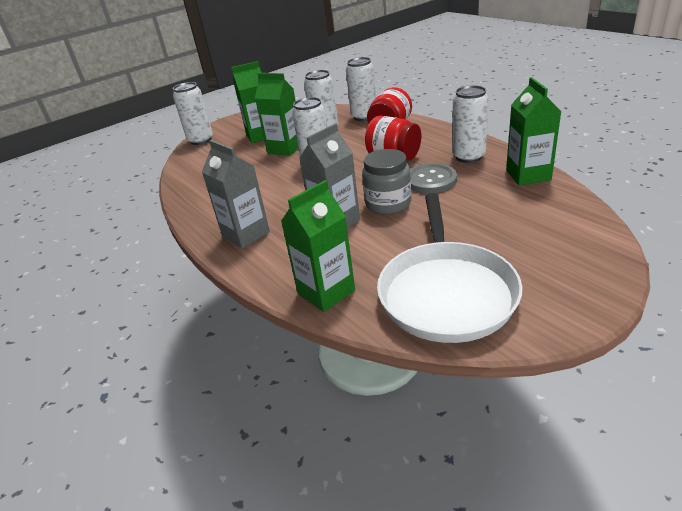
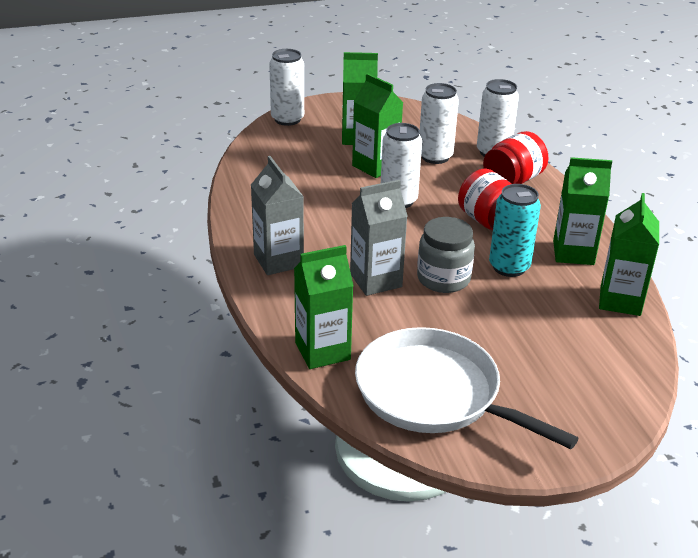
camera: 15 degrees right, 0 degrees up
(431, 180) = (509, 267): grey button -> turquoise can
(446, 292) = (434, 394): white pan -> white pan turned 105 degrees clockwise
(468, 157) = (573, 253): white can -> green carton

